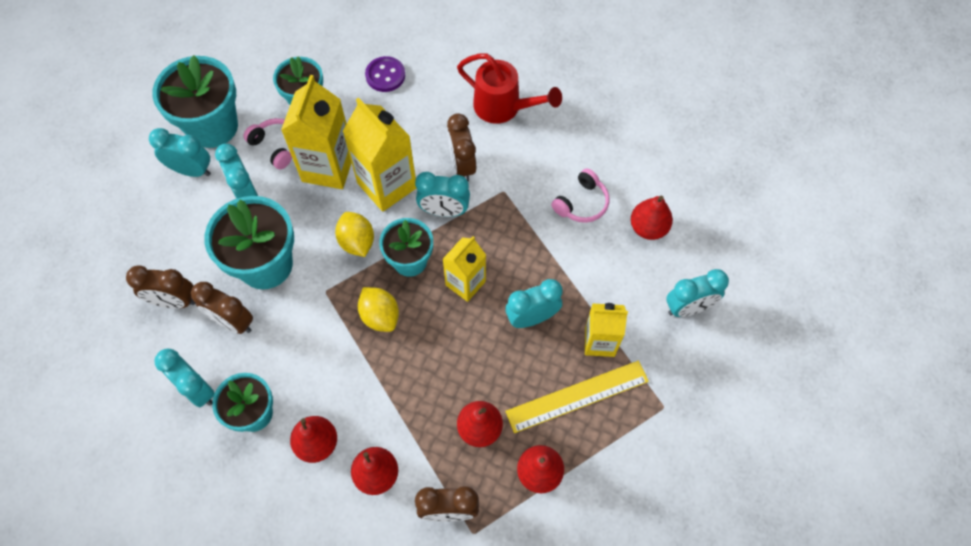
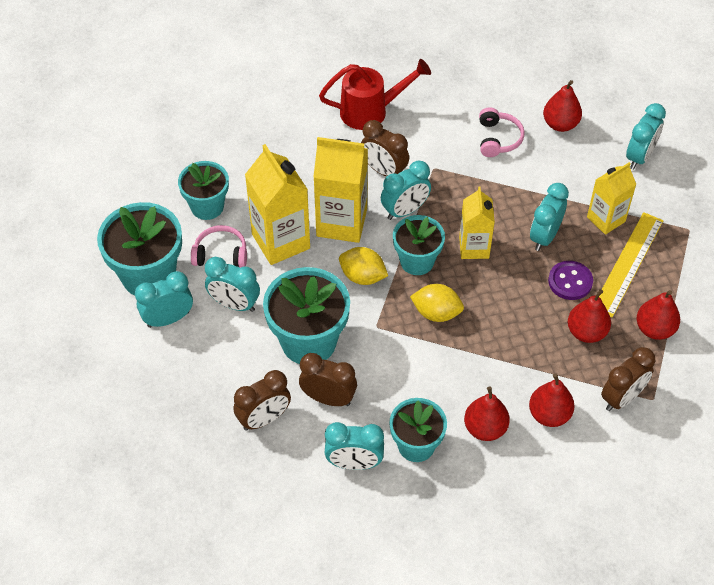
camera: 40 degrees left, 10 degrees down
(233, 322) = (328, 398): brown clock -> brown clock turned 150 degrees counterclockwise
(385, 75) = (252, 147): purple button -> purple button (570, 281)

